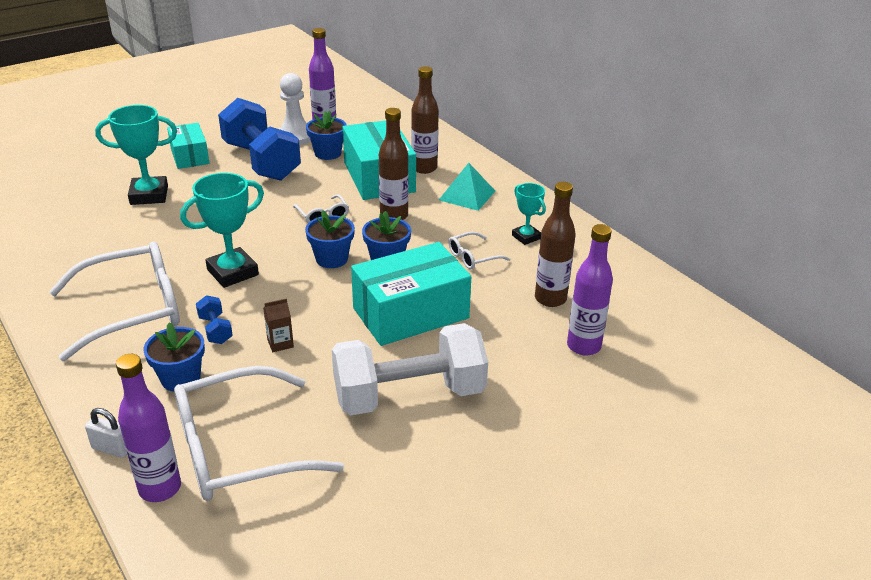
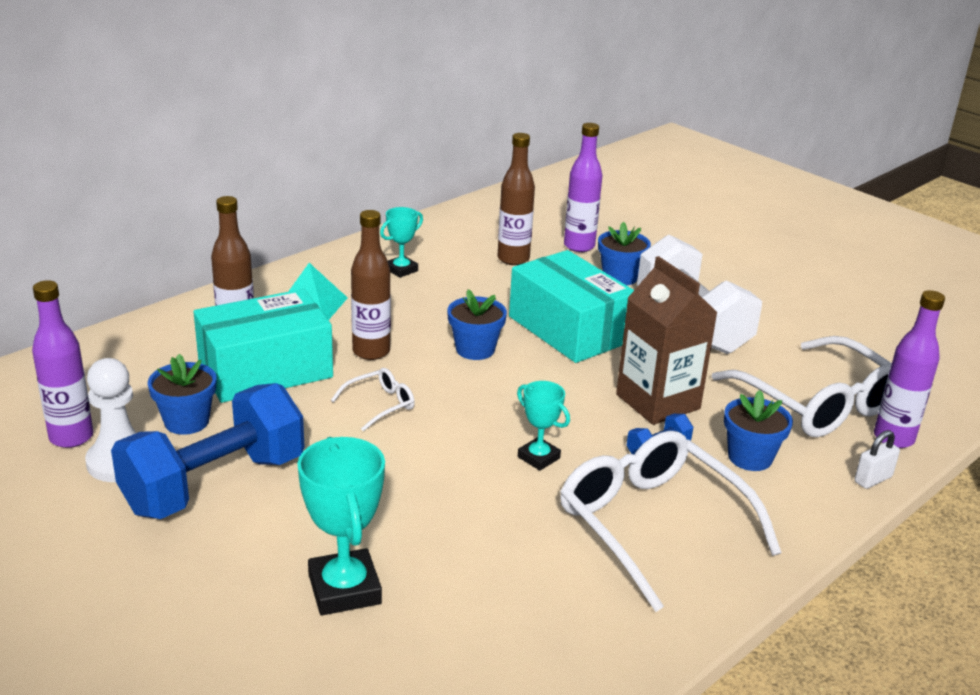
camera: 100 degrees left, 5 degrees down
(112, 449) = (873, 479): white padlock -> white padlock turned 45 degrees clockwise
(190, 156) = (191, 573): turquoise box -> none
(232, 272) = (538, 457): turquoise trophy -> turquoise trophy, size x0.58
(280, 343) = (658, 402): brown carton -> brown carton, size x2.46
(332, 259) = (483, 387): blue flower pot -> blue flower pot (620, 277)
(473, 257) = (451, 298): white glasses -> none

